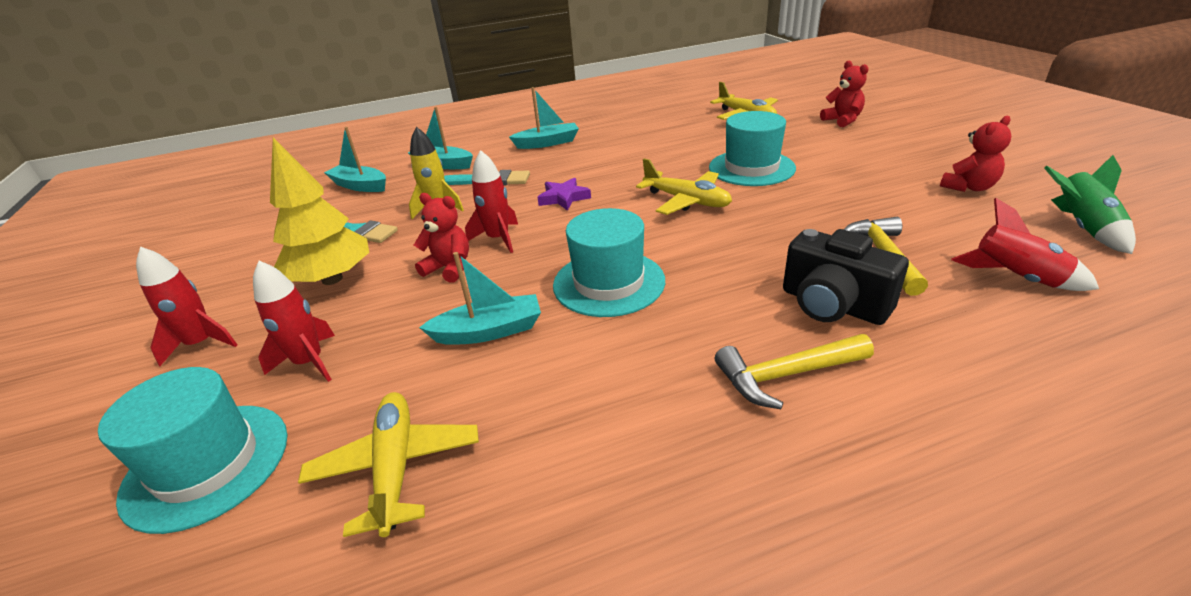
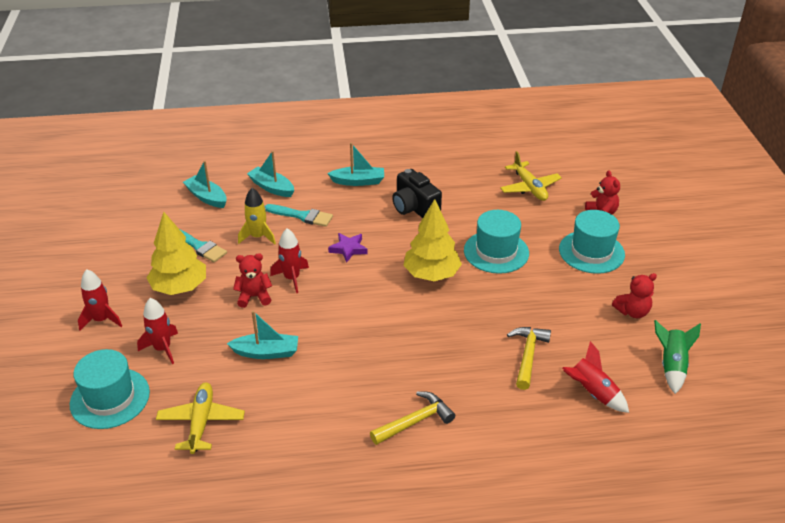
camera: 10 degrees right, 5 degrees up
(449, 268) = (254, 297): red teddy bear -> red teddy bear turned 45 degrees counterclockwise
(609, 283) = (348, 334): turquoise hat -> turquoise hat (591, 252)
(686, 201) = (431, 274): yellow plane -> yellow tree
(785, 375) = (415, 421): yellow hammer -> yellow hammer turned 150 degrees clockwise
(832, 305) = (471, 384): black camera -> black camera (414, 208)

